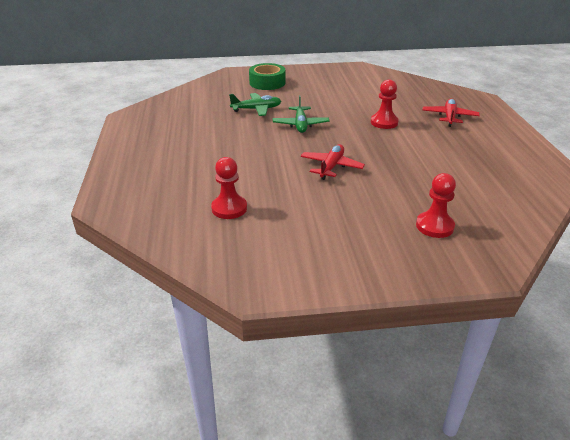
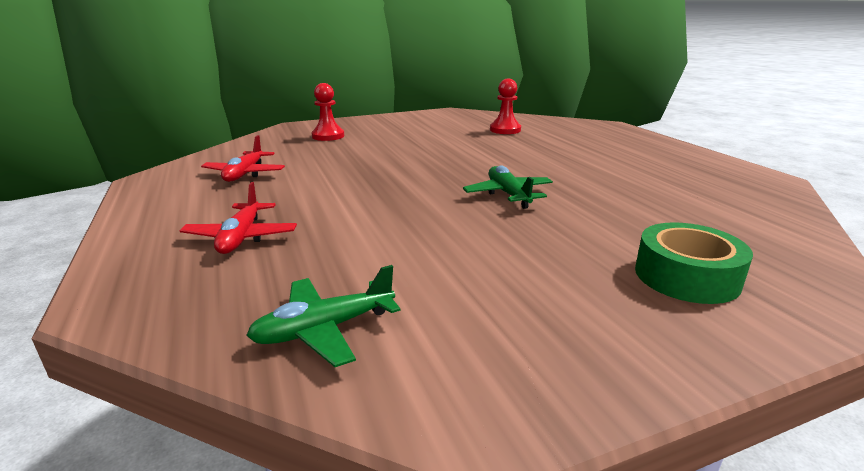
camera: 165 degrees right, 10 degrees down
(256, 109) = (608, 209): green plane -> green plane (325, 329)
(331, 167) = (433, 158): red plane -> red plane (245, 174)
(384, 122) = (372, 213): red pawn -> none

